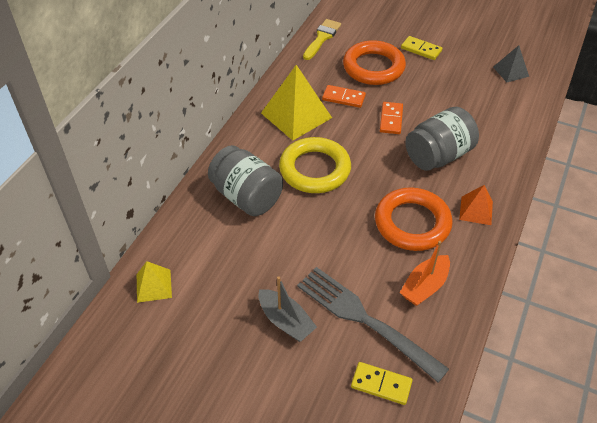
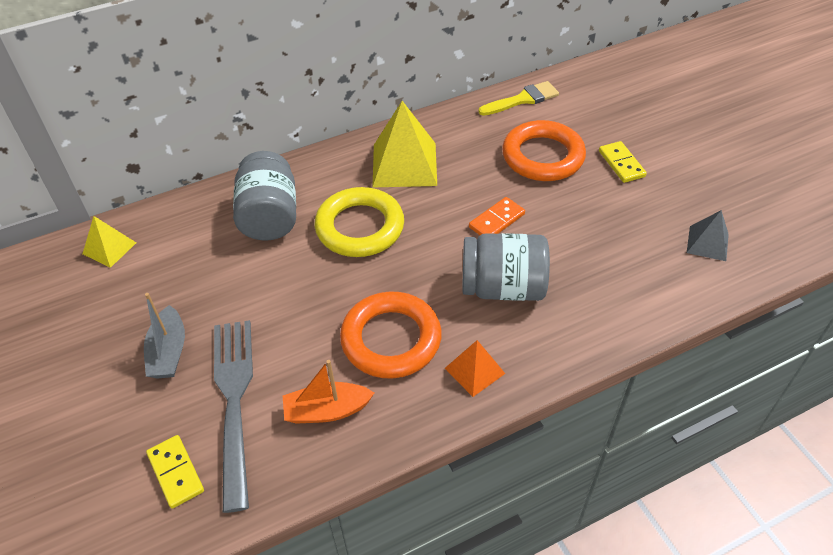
camera: 40 degrees right, 0 degrees up
(343, 98) = (472, 172): orange domino -> none

